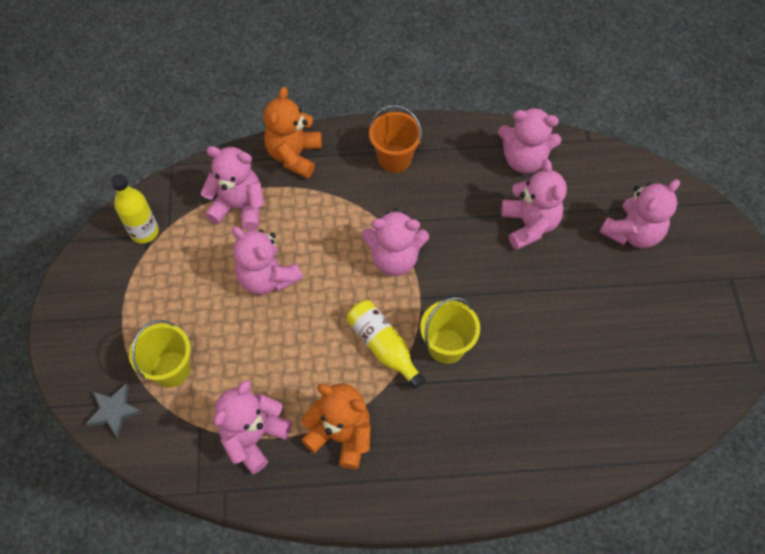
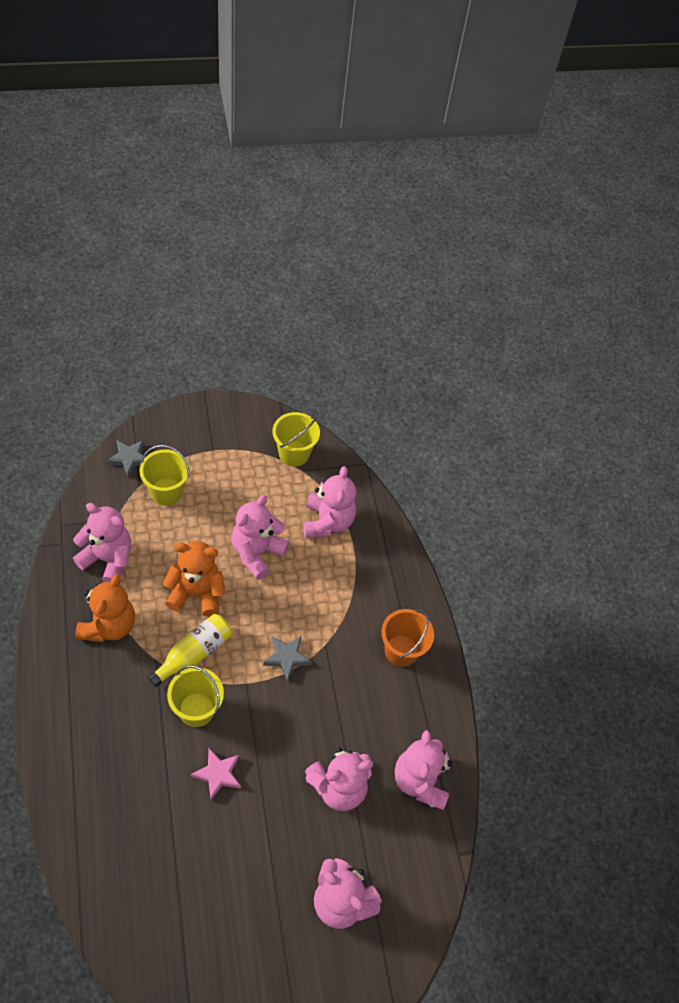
camera: 75 degrees right, 5 degrees down
(144, 232) = (294, 454): yellow bottle -> yellow bucket
(294, 155) = (391, 560): orange teddy bear -> orange teddy bear (196, 593)
(394, 258) = (286, 657): pink teddy bear -> grey star
(515, 329) = (218, 774): none -> pink star

